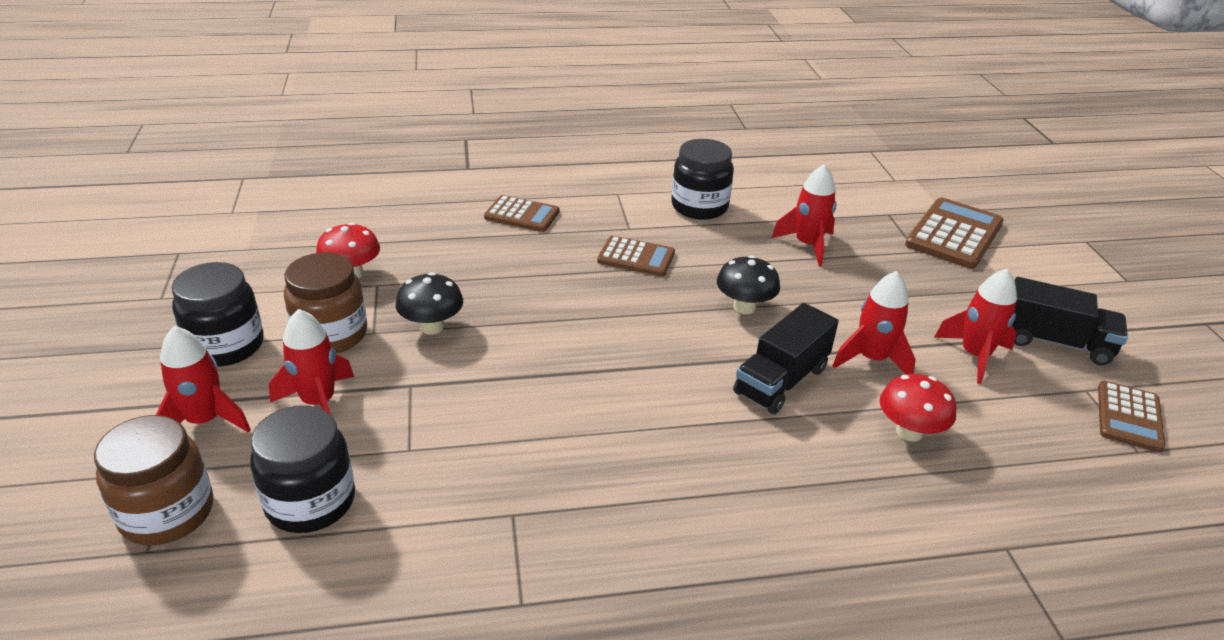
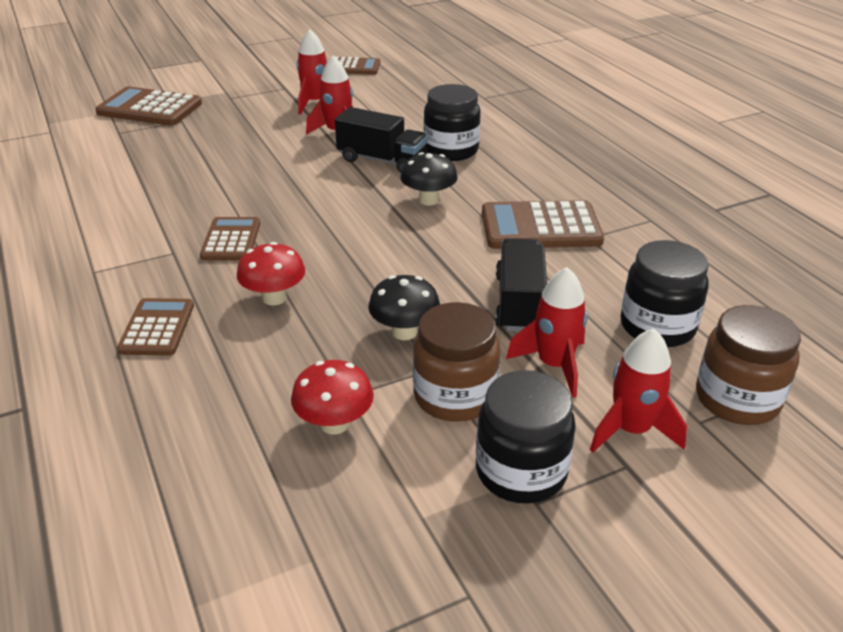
camera: 105 degrees left, 0 degrees up
(559, 476) = (540, 227): none -> brown calculator
(699, 207) = (118, 219): black jar -> black jar (451, 150)
(744, 307) = (294, 181): black mushroom -> black mushroom (428, 200)
(807, 245) = (183, 162): red rocket -> none
(909, 432) = (408, 120): red mushroom -> red mushroom (274, 298)
(1054, 342) = (287, 81): black truck -> black truck (519, 303)

